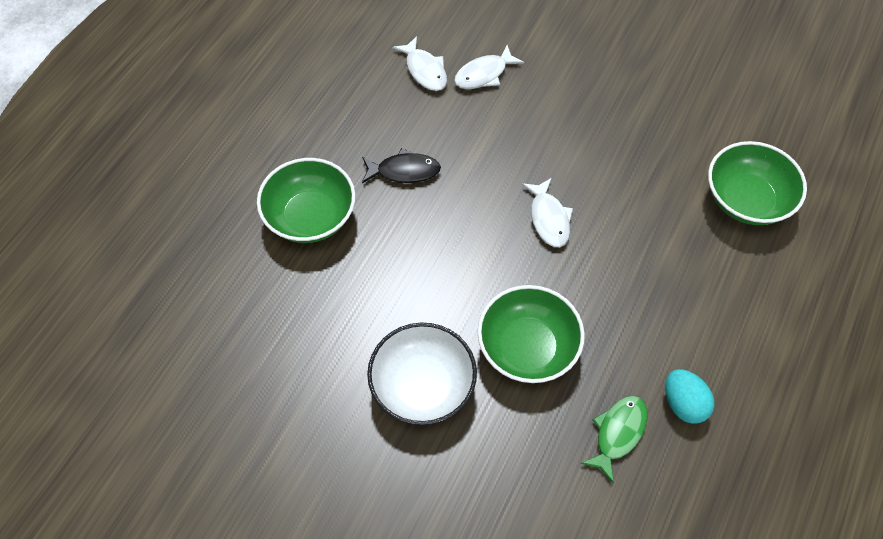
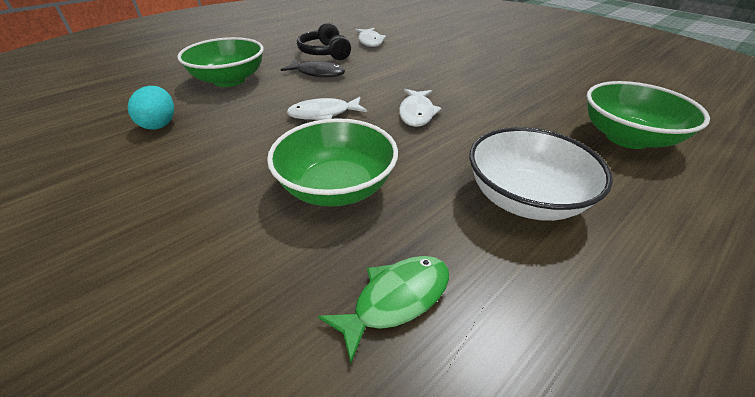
camera: 20 degrees right, 20 degrees down
(383, 118) = (325, 53): none -> black headphones
(422, 386) = (206, 189): white bowl -> white bowl (524, 199)
(484, 74) = (410, 48): white fish -> white fish (323, 114)
(683, 403) = (508, 292): turquoise egg -> turquoise egg (160, 124)

